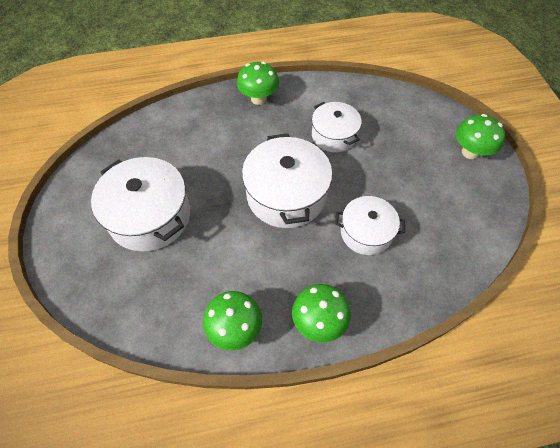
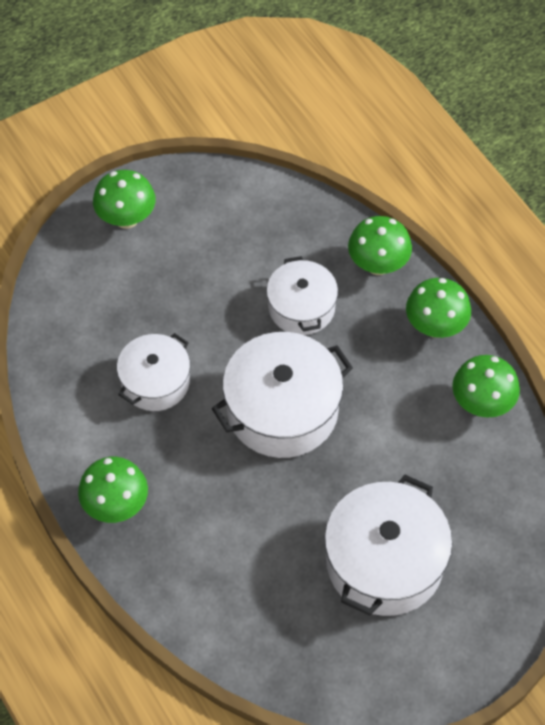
camera: 110 degrees left, 0 degrees up
(392, 300) = (378, 265): none -> green mushroom

